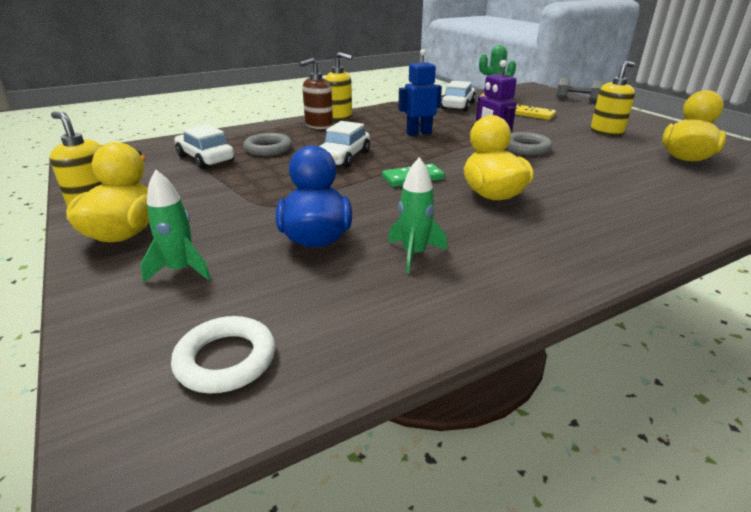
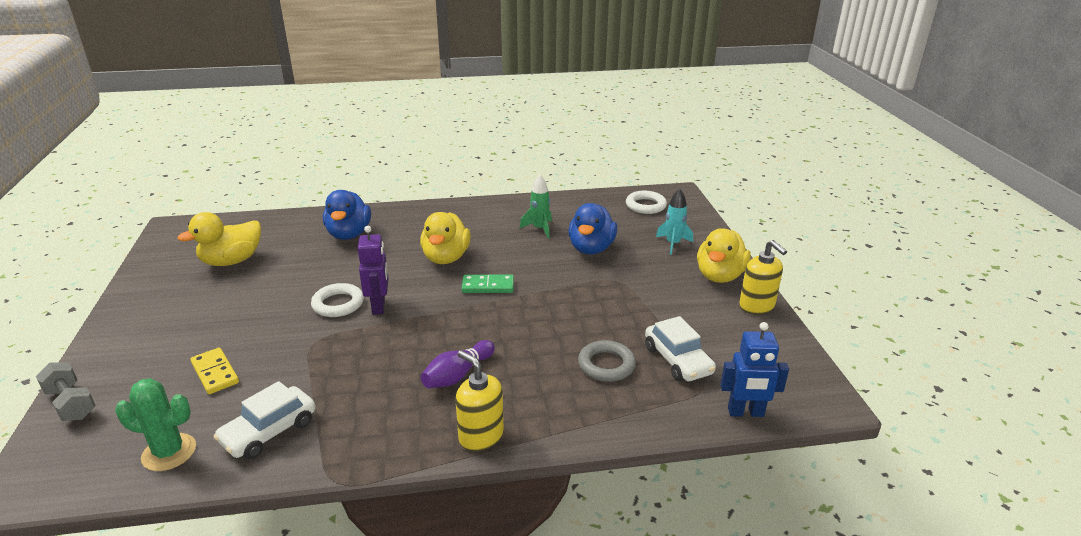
camera: 160 degrees left, 0 degrees up
(181, 270) = (673, 244): green rocket -> turquoise rocket
(318, 125) = (525, 413): brown soap dispenser -> none
(343, 157) = (531, 329): white car -> none
(378, 132) = (458, 375): none -> purple bowling pin
(418, 133) = (413, 359): blue robot -> blue robot (745, 412)
(526, 148) = (338, 304): grey ring -> white ring
(606, 132) = (211, 312): yellow soap dispenser -> none
(645, 198) = (349, 234): none -> blue duck

